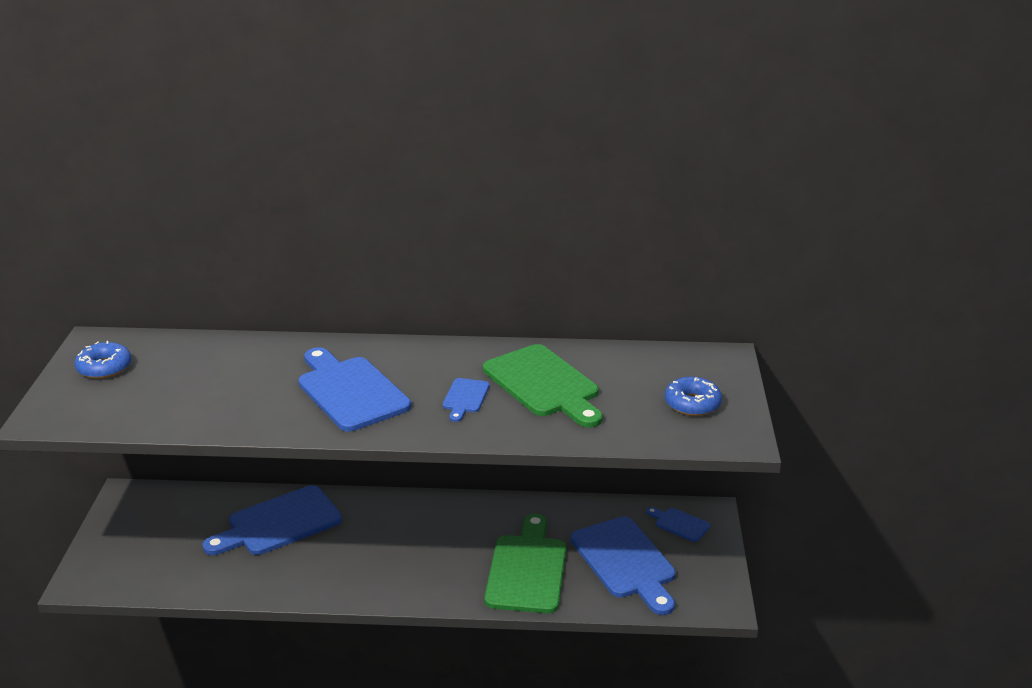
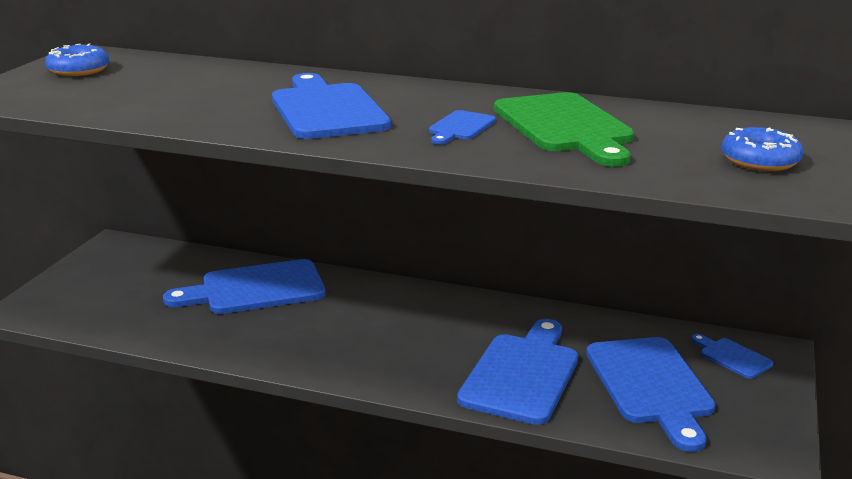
camera: 15 degrees right, 5 degrees down
(527, 569) = (522, 374): green cutting board -> blue cutting board

